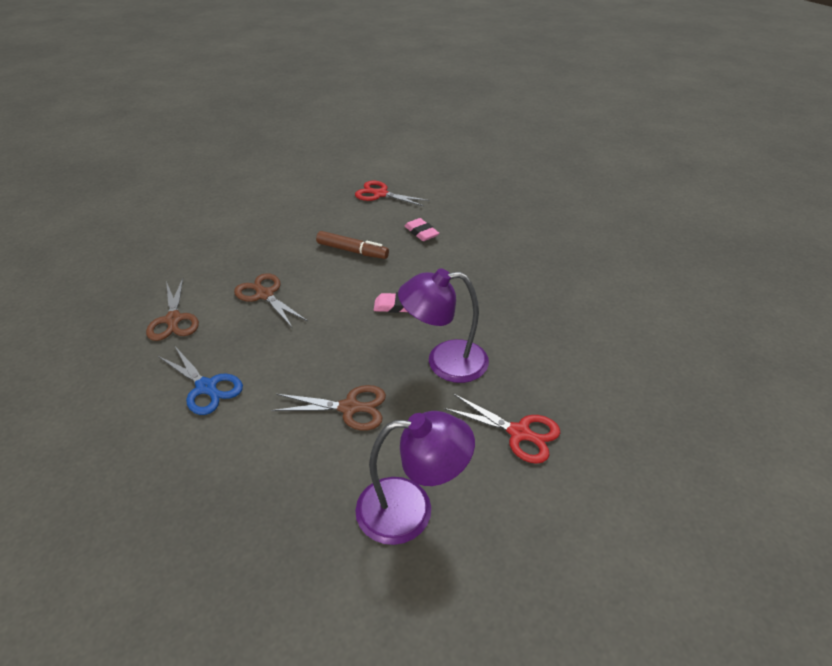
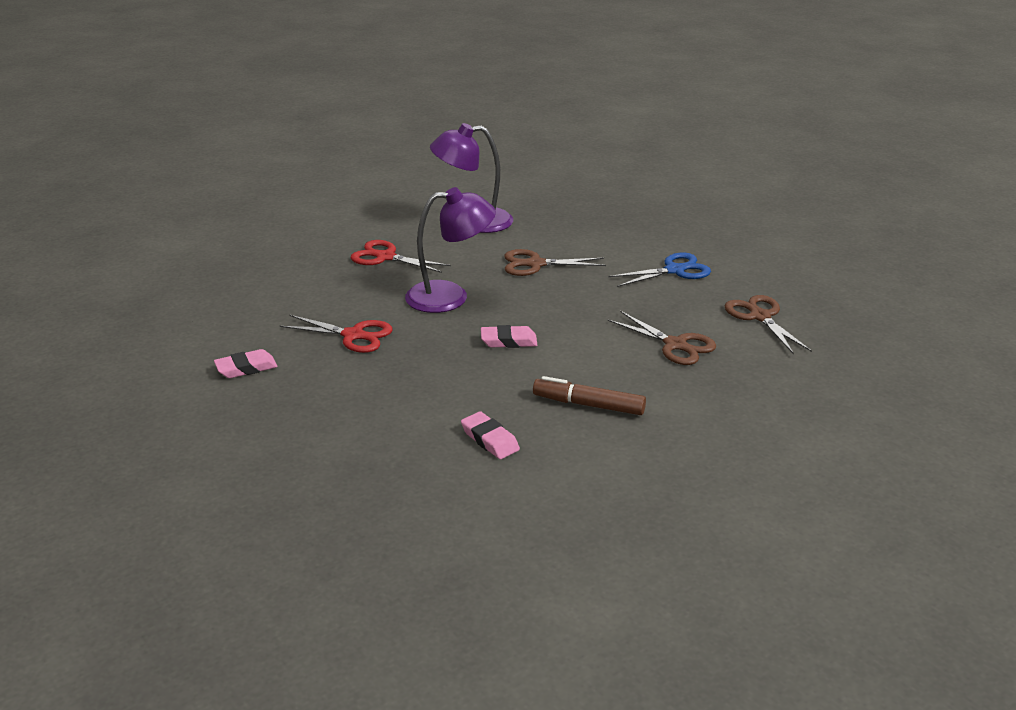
camera: 175 degrees right, 10 degrees down
(206, 387) = (674, 270): blue scissors -> blue scissors turned 120 degrees clockwise
(380, 194) = (578, 517): red scissors -> red scissors (353, 335)
(602, 292) = (246, 368): none -> pink eraser

